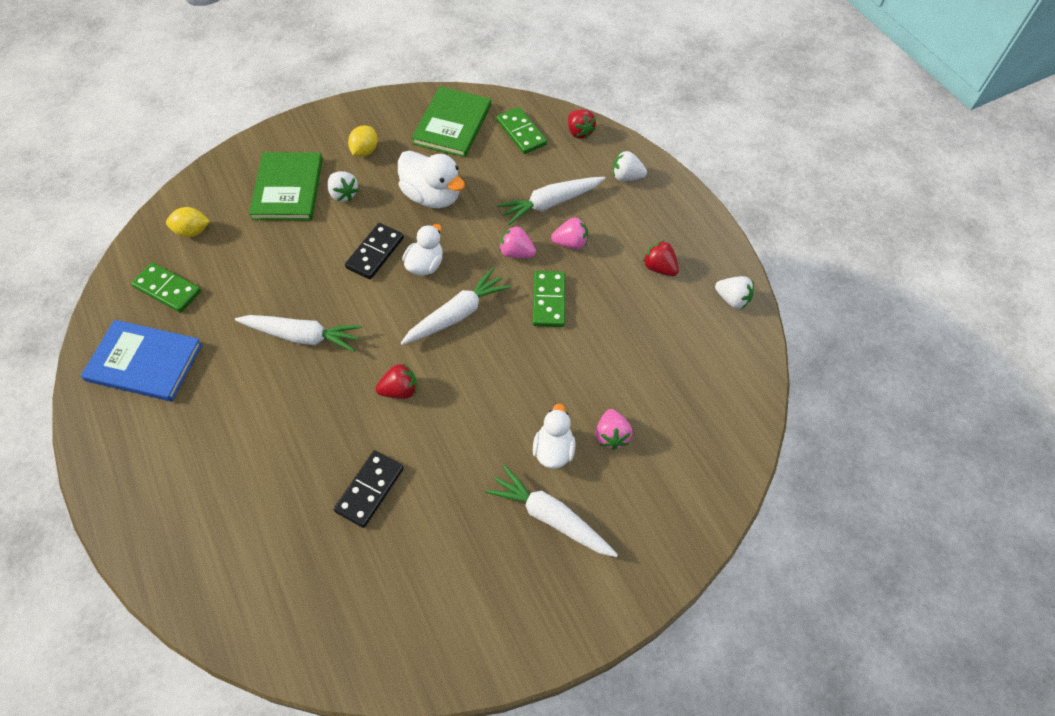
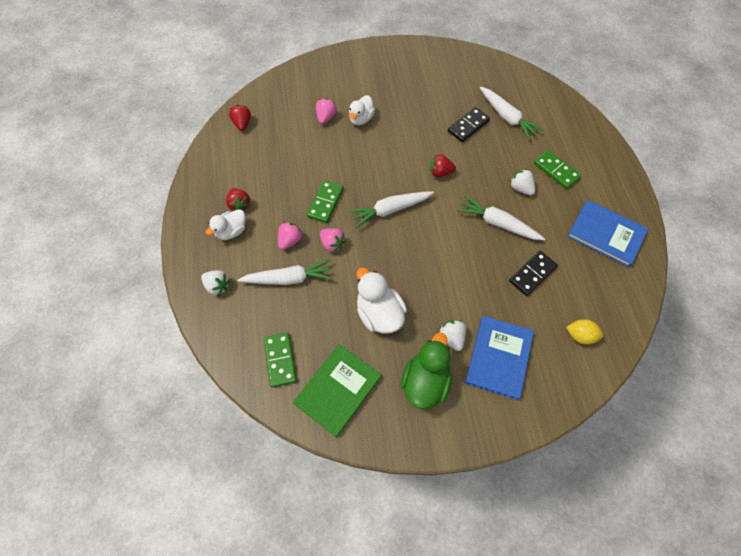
camera: 160 degrees left, 5 degrees up
(167, 289) = (595, 286): green domino -> green domino (556, 171)
(288, 188) = (499, 357): green book -> blue book
(365, 151) = (425, 381): yellow lemon -> green duck
(375, 253) = (436, 273): black domino -> black domino (532, 274)
(425, 265) = (401, 253): white duck -> white duck (231, 231)
(550, 517) = (376, 91): white carrot -> white carrot (507, 117)
(570, 243) = (290, 240): pink strawberry -> pink strawberry turned 105 degrees clockwise
(579, 132) = (230, 345): red strawberry -> red strawberry (242, 124)
(732, 299) = (206, 171): white strawberry -> white strawberry (520, 188)

